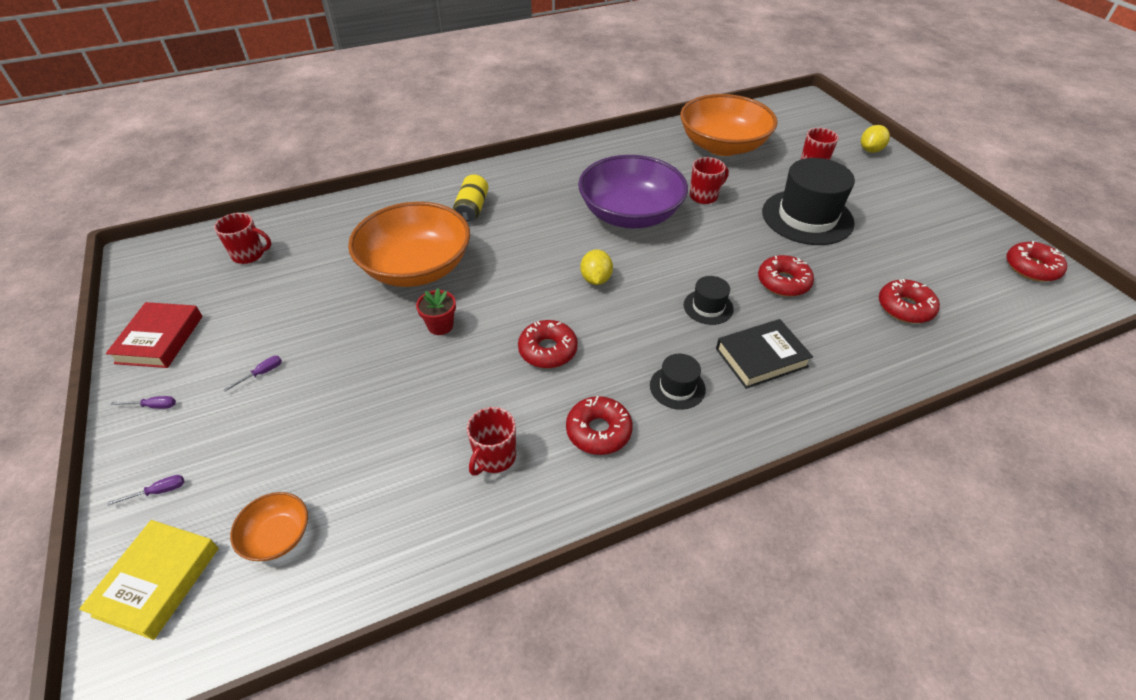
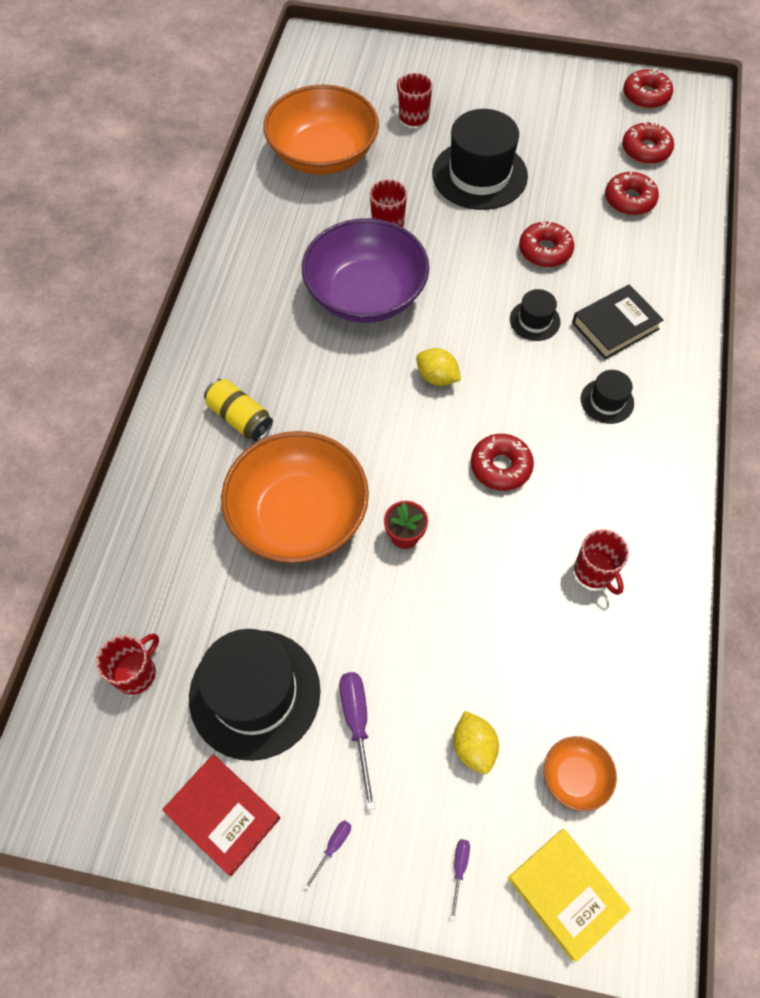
camera: 55 degrees left, 15 degrees up
(261, 311) = (255, 693): none -> black hat
(261, 373) = (357, 725): purple screwdriver -> purple screwdriver, size x1.91
(598, 431) = (615, 482): red donut -> red donut (645, 150)
(761, 358) = (615, 326): black book -> black book turned 45 degrees clockwise
(870, 150) = (428, 63): yellow lemon -> yellow lemon (473, 747)

